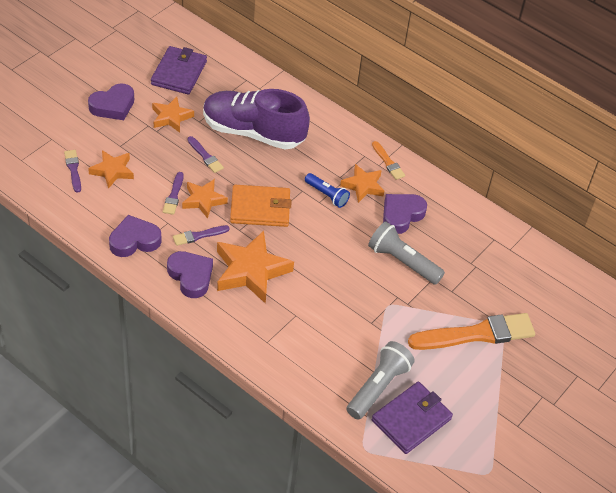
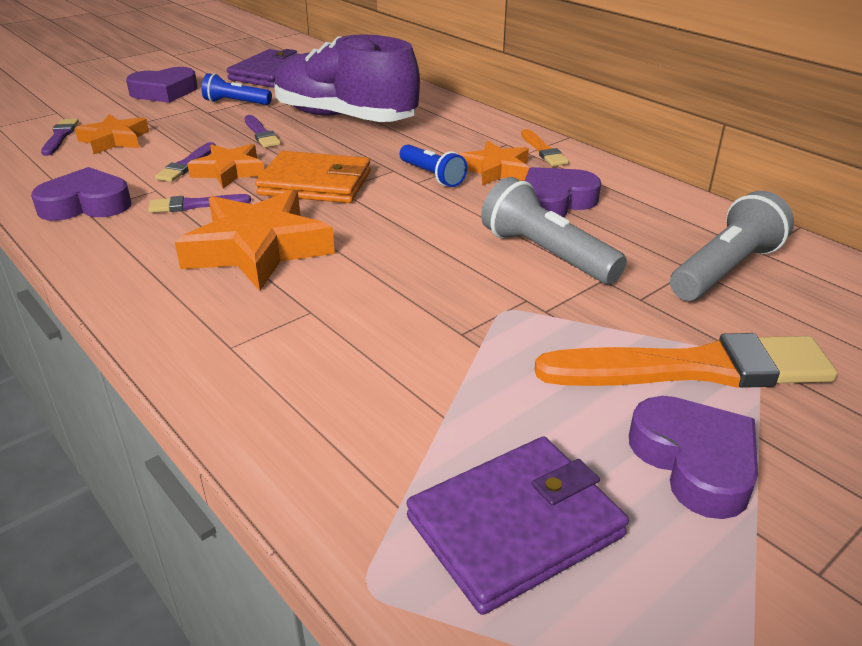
camera: 15 degrees right, 15 degrees down
(171, 117) = (236, 103): orange star -> blue flashlight
(191, 276) = (147, 249): purple heart -> purple heart (694, 462)
(378, 387) = (446, 447): grey flashlight -> grey flashlight (725, 270)

